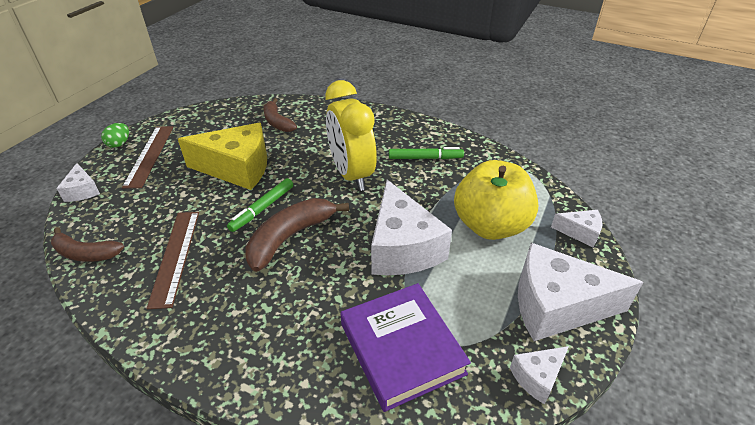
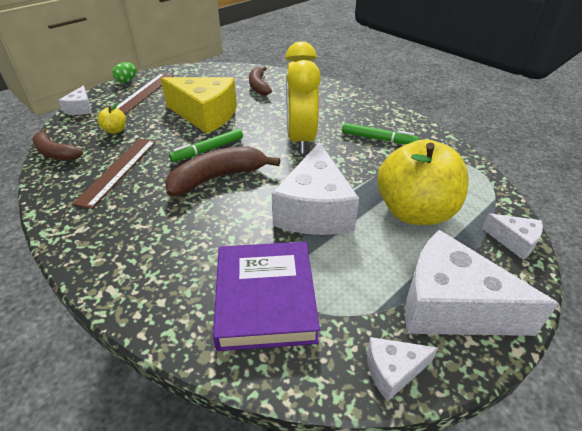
camera: 20 degrees right, 0 degrees up
(143, 209) = (115, 130): none -> yellow apple

